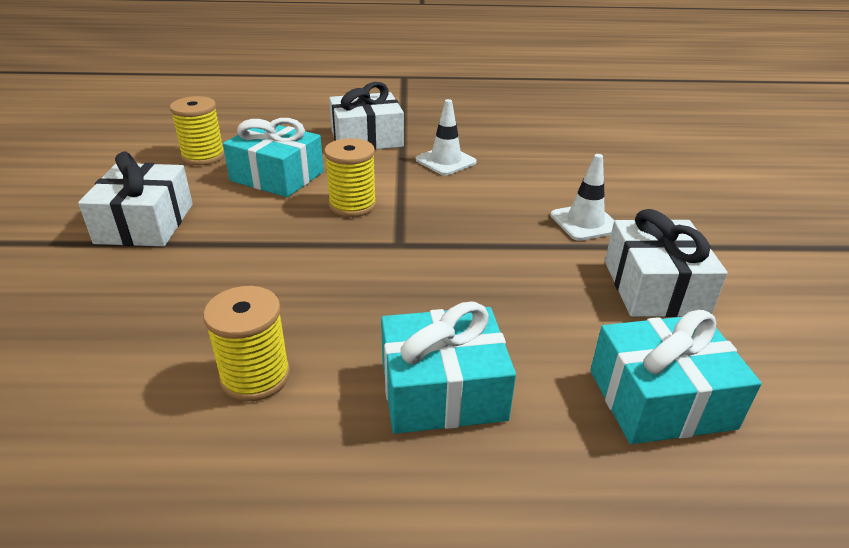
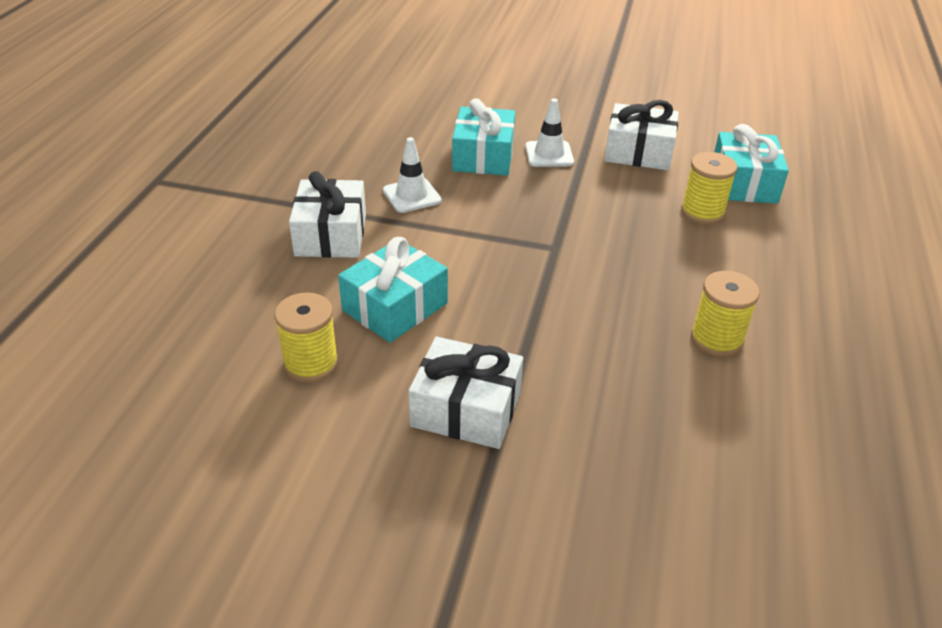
camera: 75 degrees left, 5 degrees up
(352, 205) = (479, 263): yellow spool -> yellow spool (702, 212)
(442, 390) = (734, 258): turquoise gift -> turquoise gift (483, 156)

